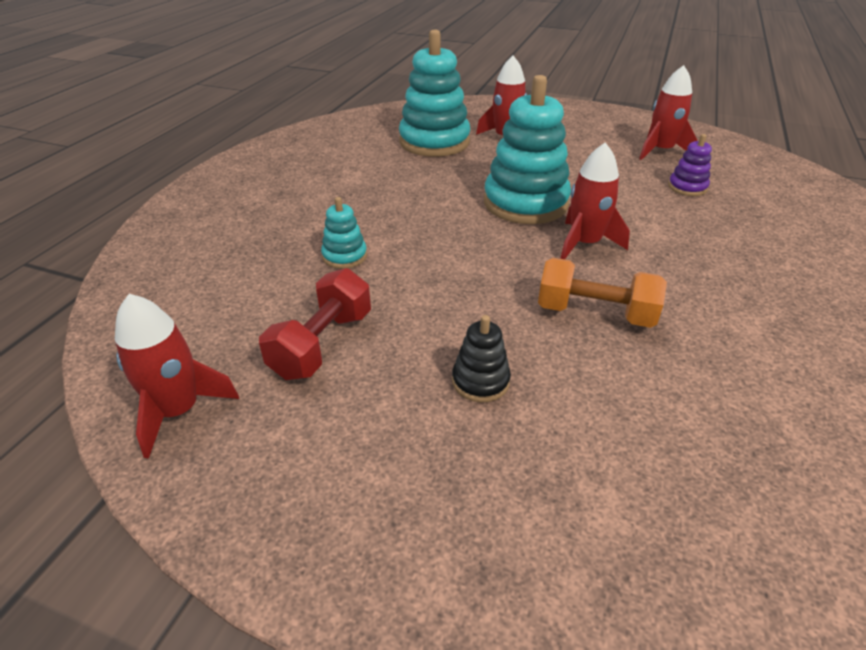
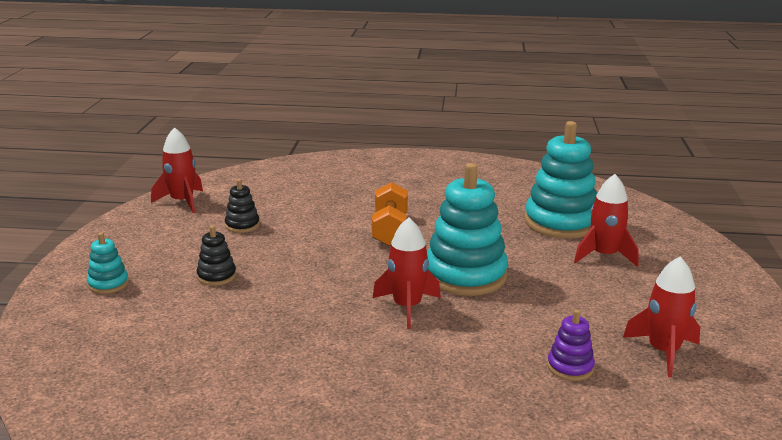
camera: 75 degrees right, 15 degrees down
(322, 344) = (242, 225): red dumbbell -> black stacking toy
(344, 256) = (341, 216): turquoise stacking toy -> turquoise stacking toy (108, 284)
(595, 313) = (303, 314): orange dumbbell -> orange dumbbell (390, 230)

